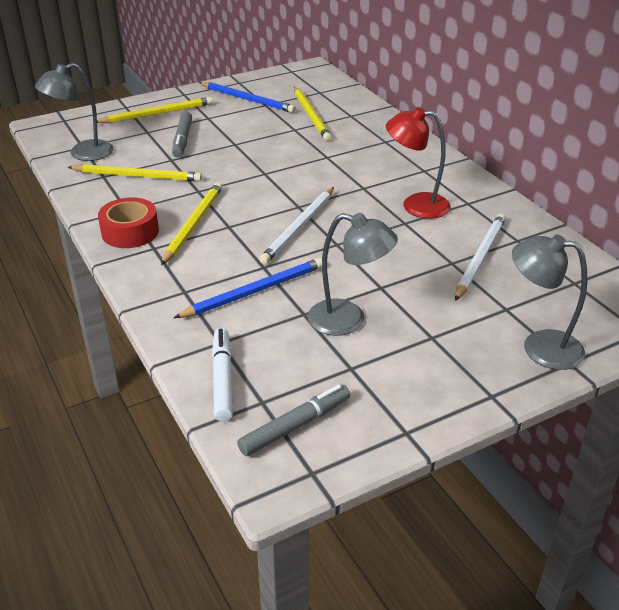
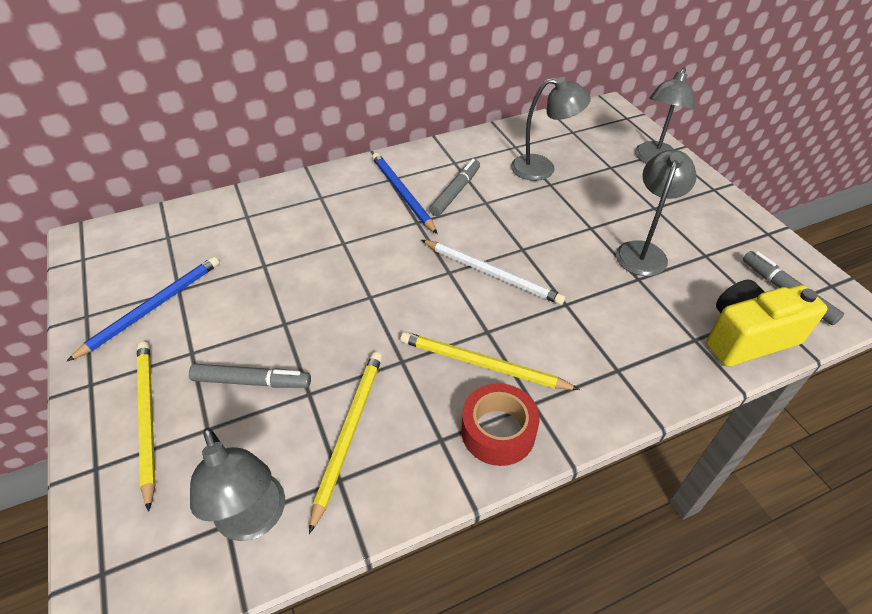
camera: 85 degrees left, 10 degrees up
(222, 379) = (747, 337): white marker -> yellow camera
(254, 291) = (609, 312): blue pencil -> blue pencil (402, 193)
(311, 116) = (233, 248): yellow pencil -> none
(415, 205) = (455, 192): red lamp -> grey marker
(480, 258) = (542, 168): white pencil -> grey lamp

